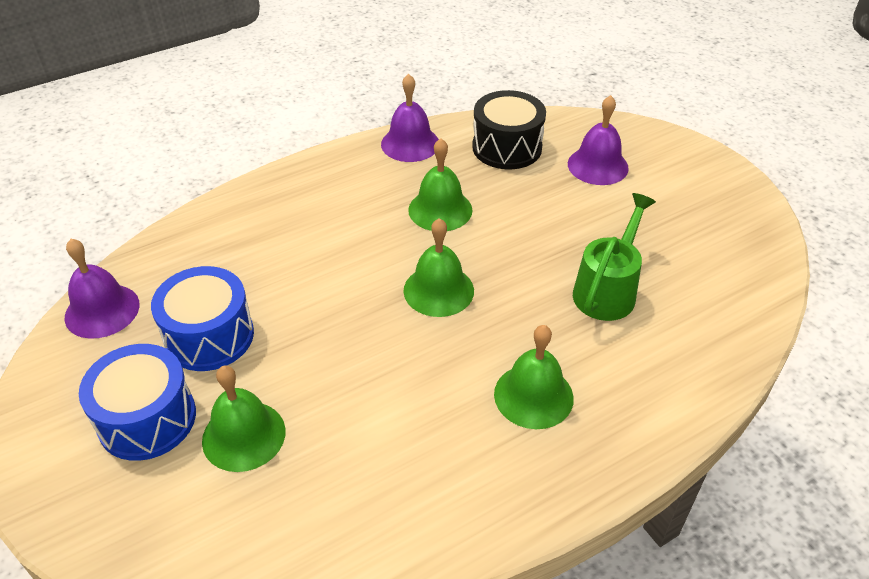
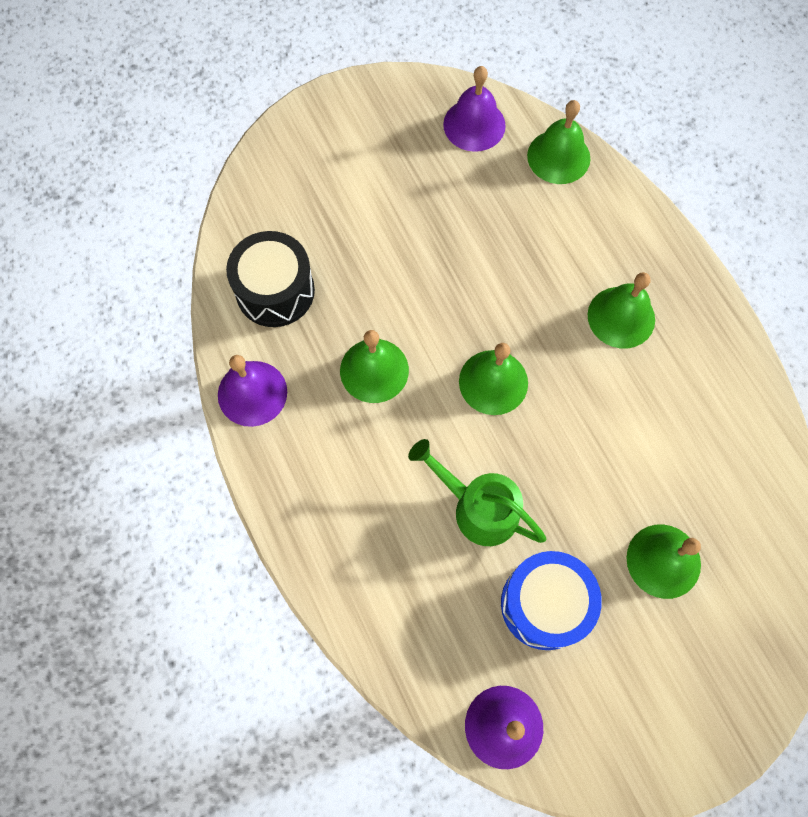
camera: 85 degrees left, 25 degrees up
(147, 419) = (646, 653): blue drum -> none
(597, 165) = (319, 208): purple bell -> purple bell (474, 125)
(608, 290) = (501, 236): green watering can -> green watering can (477, 507)
(728, 335) = (558, 156): none -> green bell

